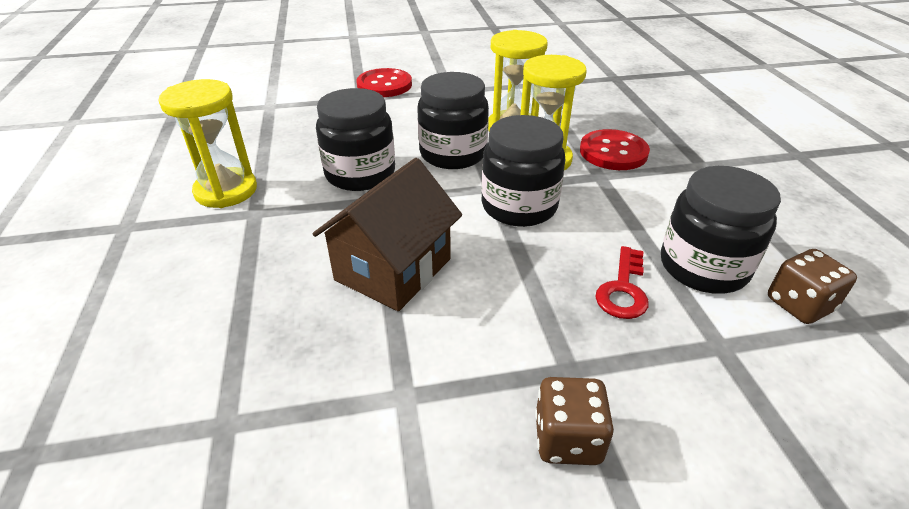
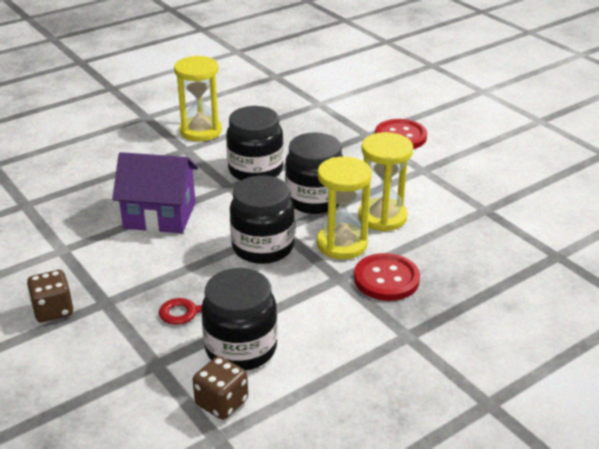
camera: 65 degrees right, 5 degrees down
(393, 269) = (160, 215): brown house -> purple house

